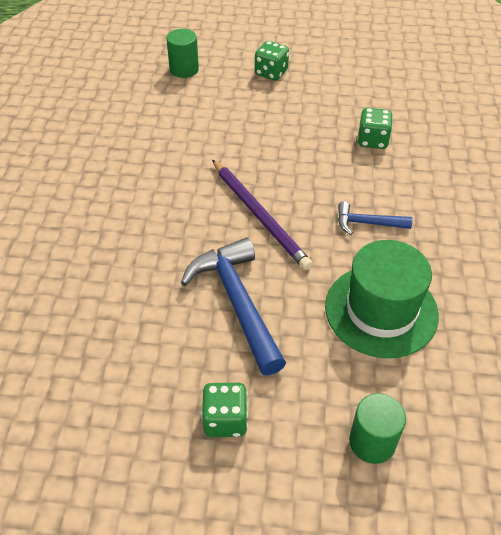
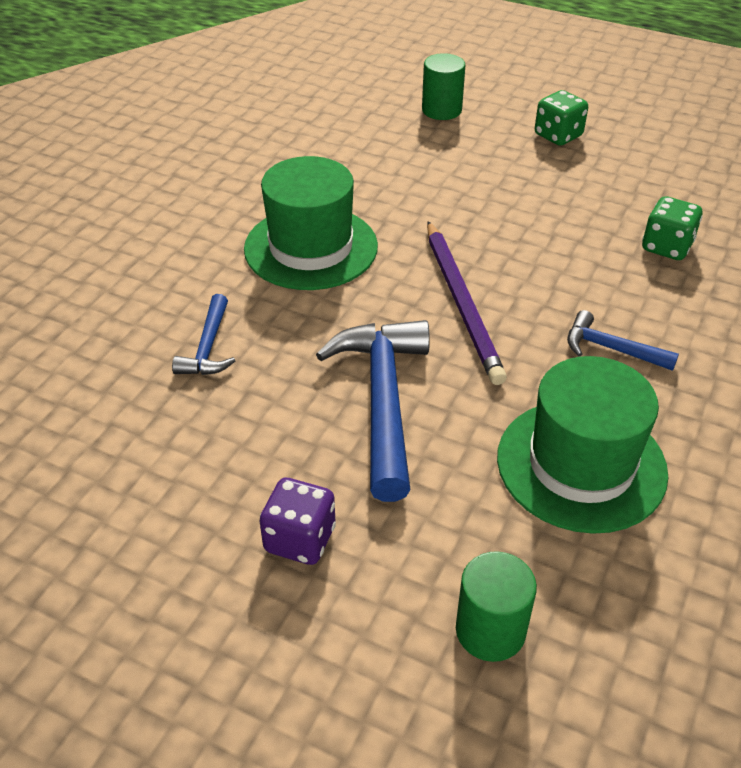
camera: 20 degrees right, 5 degrees down
(98, 297) = (208, 347): none -> blue hammer
(137, 199) = (311, 247): none -> green hat
(225, 420) = (300, 539): green dice -> purple dice

